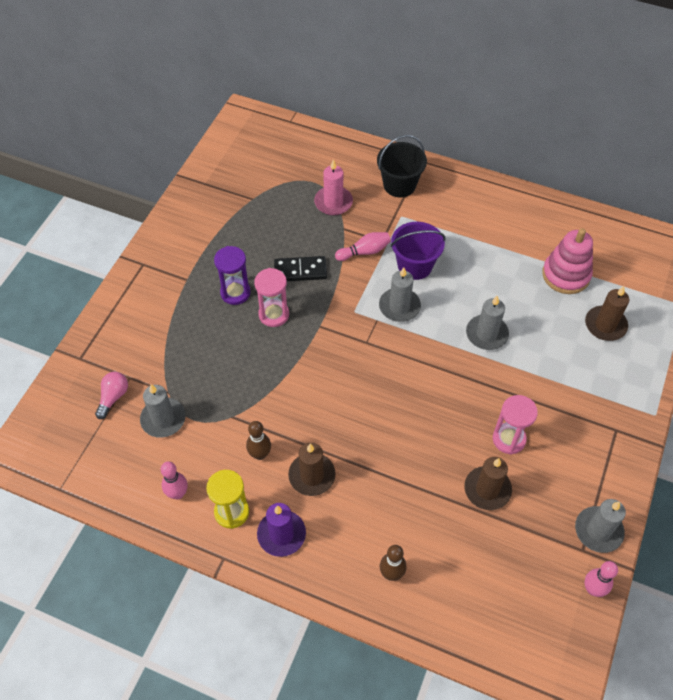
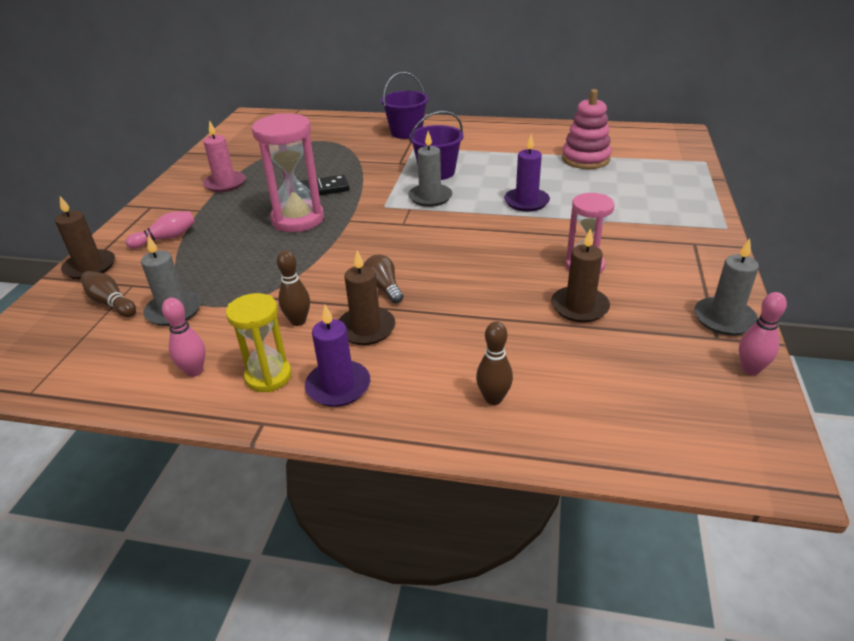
camera: 10 degrees left, 20 degrees down
(113, 397) = (111, 303): pink light bulb -> brown bowling pin
(235, 293) = (253, 211): purple hourglass -> none
(274, 314) = (298, 219): pink hourglass -> pink hourglass, size x1.57
(333, 202) = (345, 148): pink candle -> pink candle (225, 184)
(334, 429) = (384, 288): none -> brown light bulb
(364, 252) = (384, 171): pink bowling pin -> pink bowling pin (166, 238)
(399, 185) = (406, 132): black bucket -> purple bucket
(486, 334) = (526, 202): grey candle -> purple candle
(605, 325) = (640, 181): brown candle -> brown candle (90, 267)

